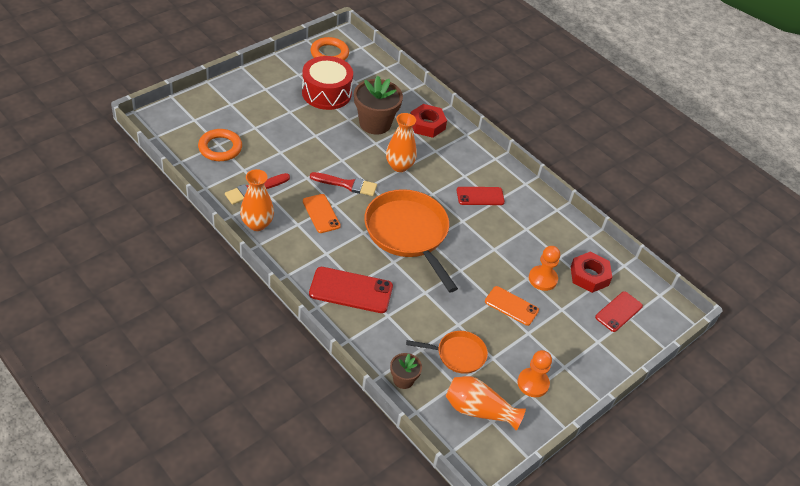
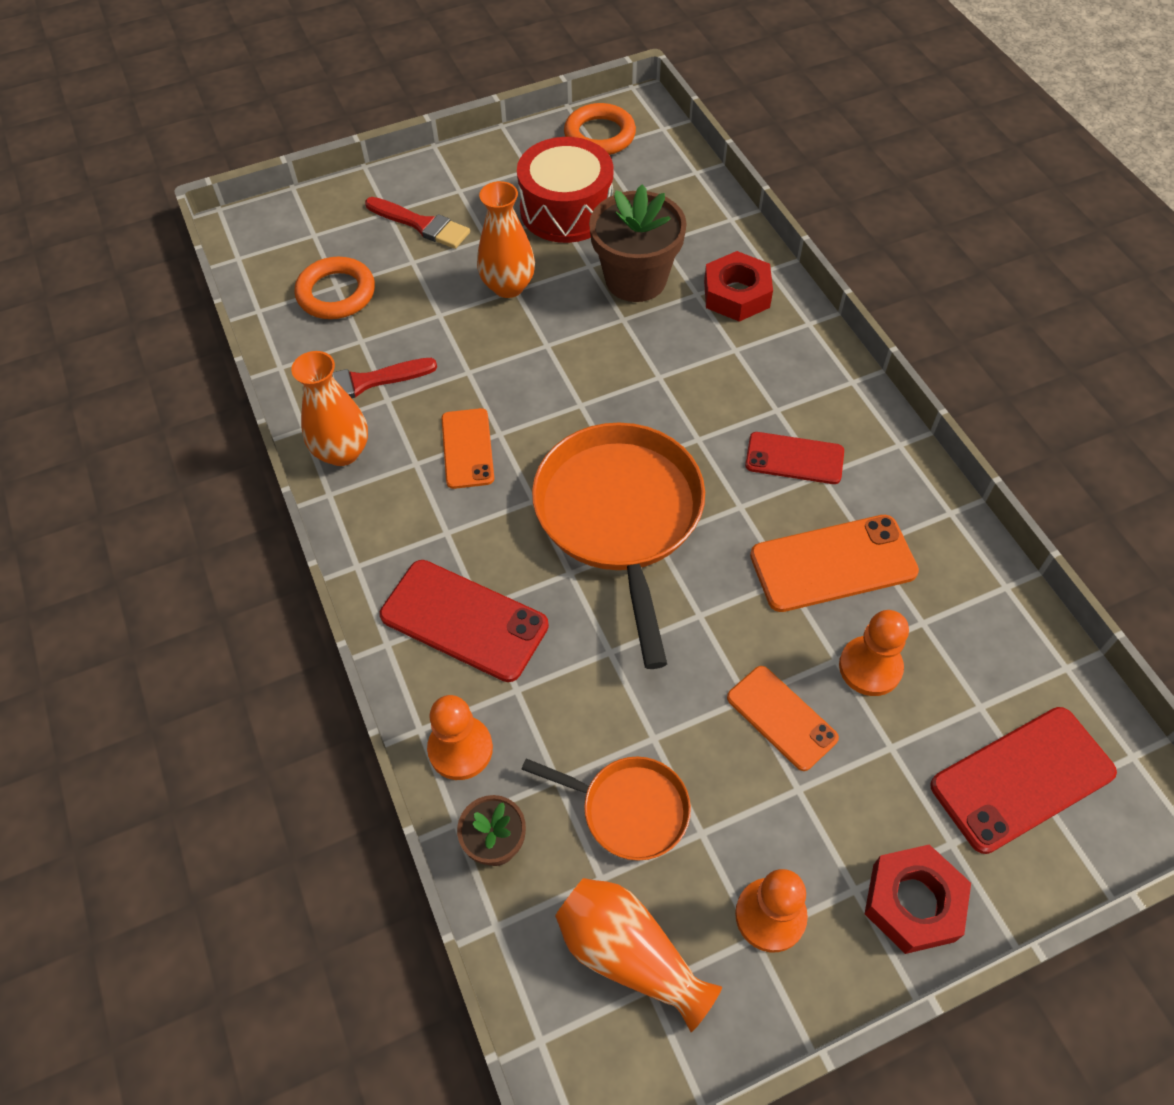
camera: 25 degrees right, 10 degrees up
(347, 184) = (537, 396): red brush -> red brush (421, 224)
(371, 345) = (460, 749): none -> orange pawn
(399, 166) = (652, 372): orange vase -> orange vase (508, 286)
(512, 239) = (833, 564): none -> orange phone
(589, 276) = (978, 679): red nut -> red nut (913, 902)
(618, 311) = (1022, 779): red phone -> red phone, size x1.54

